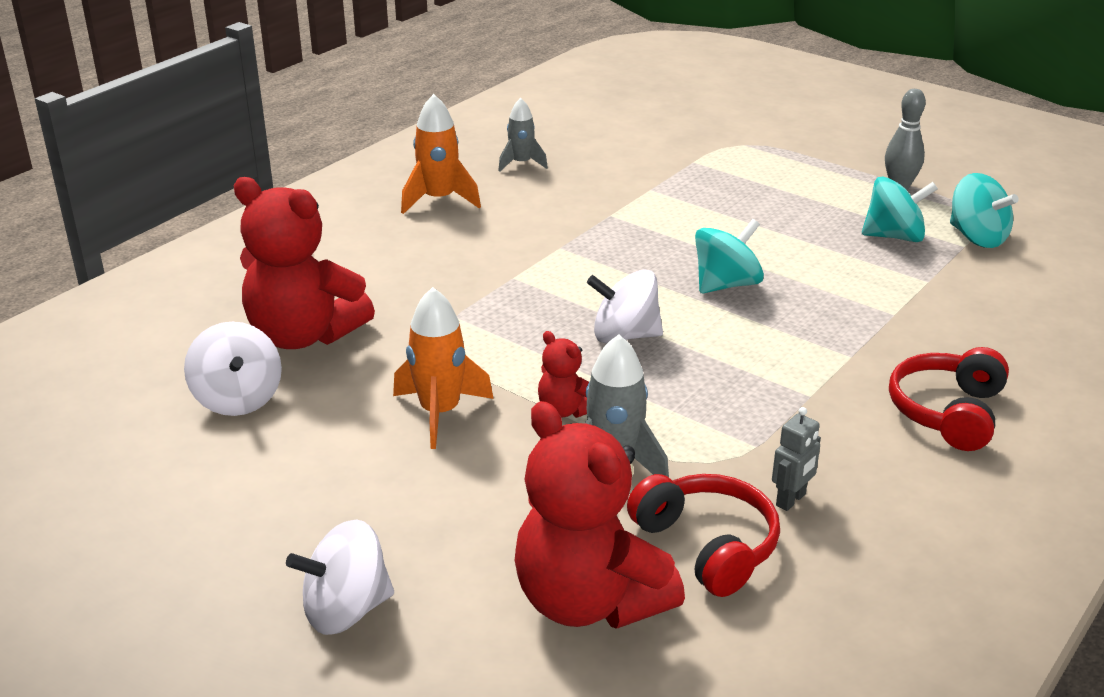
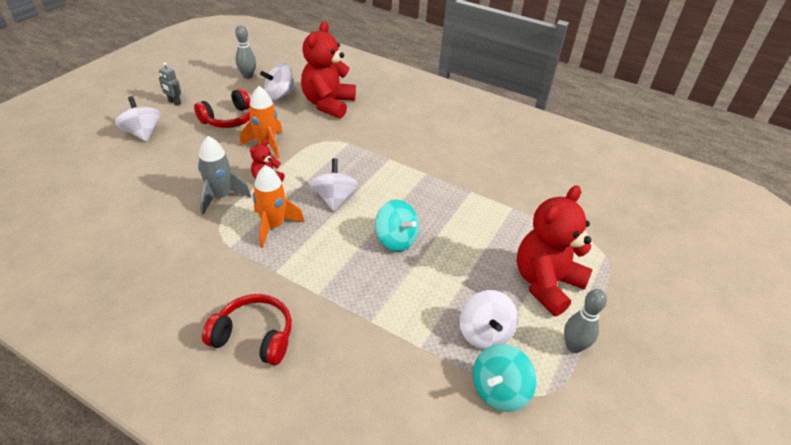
camera: 80 degrees right, 10 degrees up
(122, 449) = (248, 76): none -> grey bowling pin
(439, 200) = (467, 129): orange rocket -> orange rocket (273, 226)
(521, 164) = (524, 154): grey rocket -> none
(589, 601) = (128, 192): red teddy bear -> red teddy bear (546, 283)
(707, 545) = (154, 227): red headphones -> red headphones (229, 119)
(791, 500) = (181, 258): grey robot -> grey robot (174, 102)
(894, 236) = (484, 333): turquoise spinning top -> white spinning top

